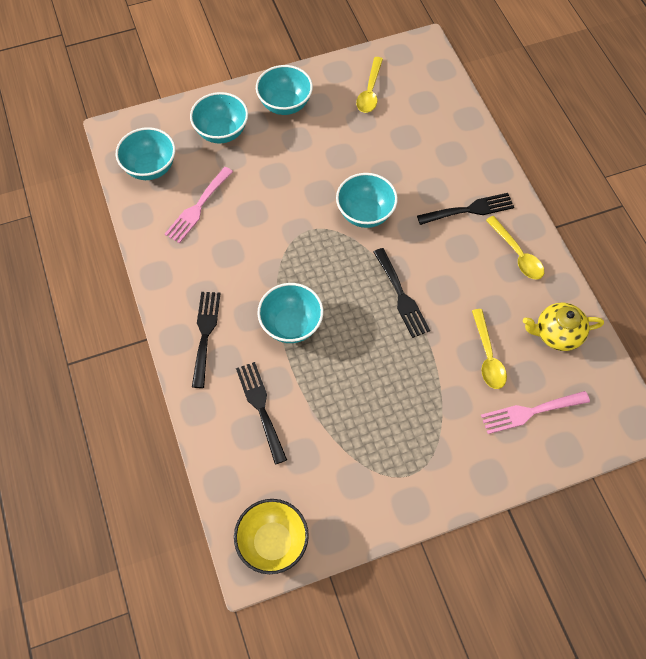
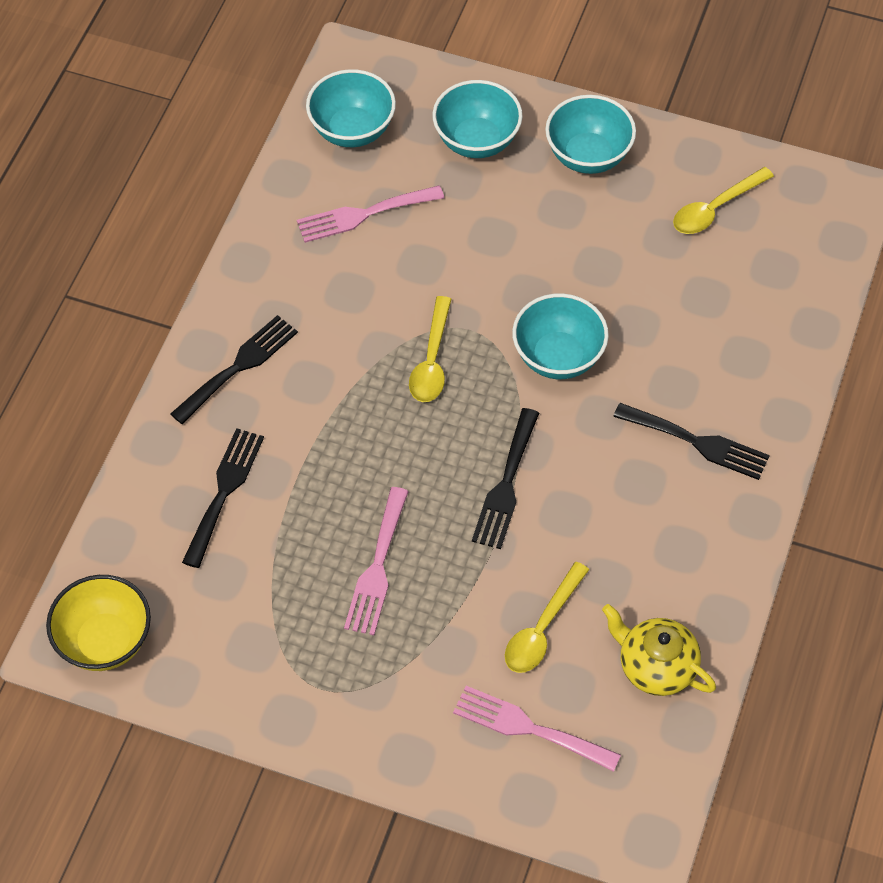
camera: 40 degrees right, 5 degrees down
(291, 325) = (344, 425): turquoise bowl -> none
(379, 387) = (377, 568): none -> pink fork
(517, 254) = (703, 538): yellow spoon -> yellow spoon (431, 360)

